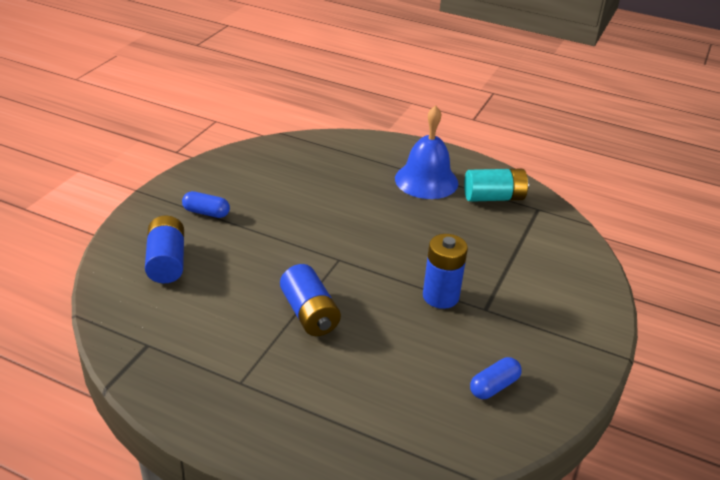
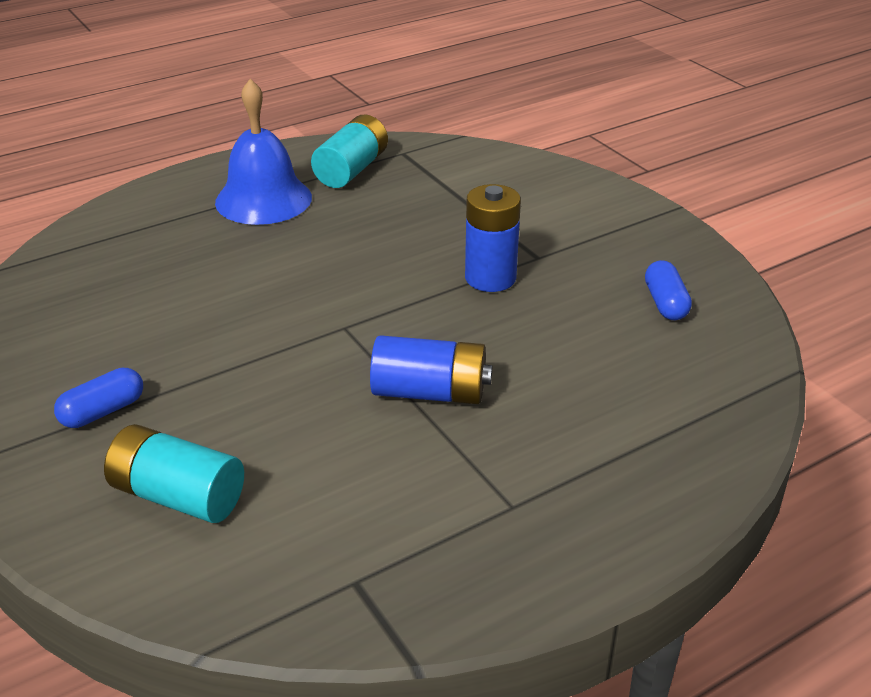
camera: 55 degrees left, 0 degrees up
(167, 262) = (178, 495): blue battery -> turquoise battery

